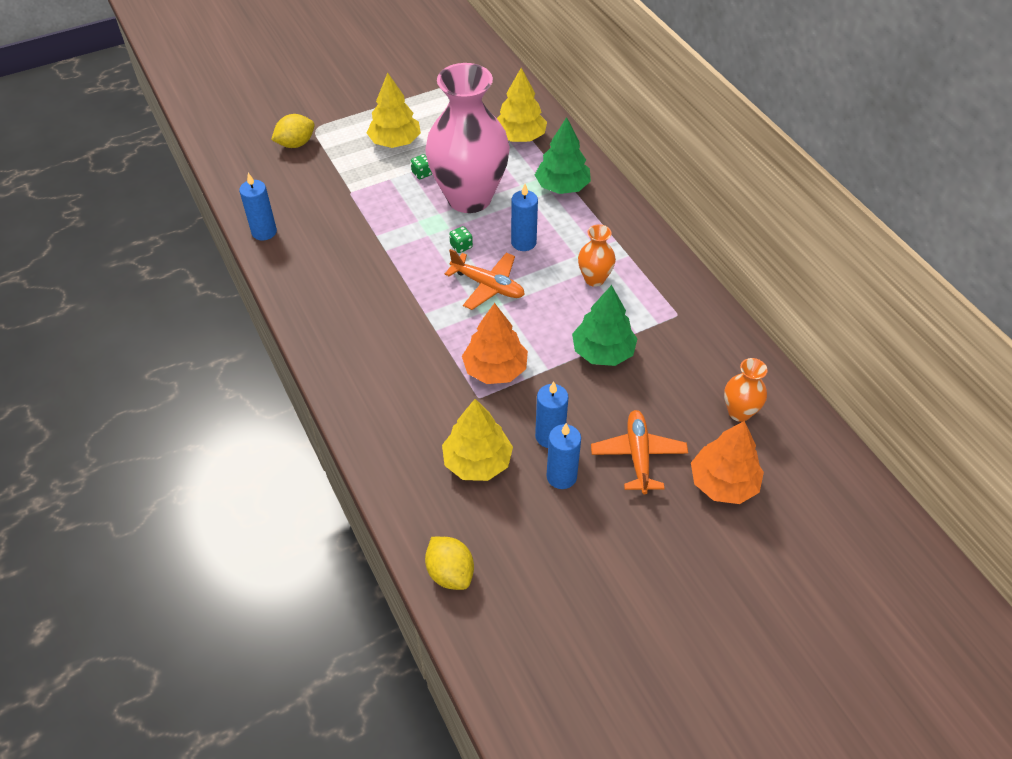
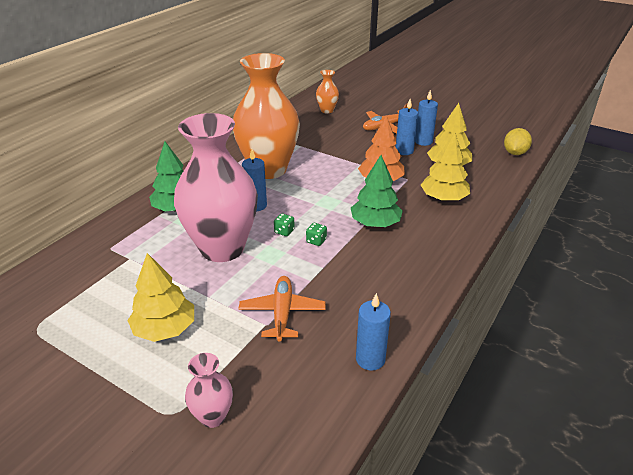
camera: 120 degrees left, 15 degrees down
(296, 144) = (213, 416): yellow lemon -> pink vase
(422, 173) = (206, 288): green dice -> green dice (316, 241)
(488, 286) = (314, 206): orange plane -> orange plane (282, 313)
(520, 137) = (116, 250): yellow tree -> yellow tree (443, 198)
(594, 279) = (268, 169): orange vase -> orange vase, size x2.34
(603, 352) = (327, 152): green tree -> green tree (375, 223)
(723, 483) = (373, 106): orange tree -> none

